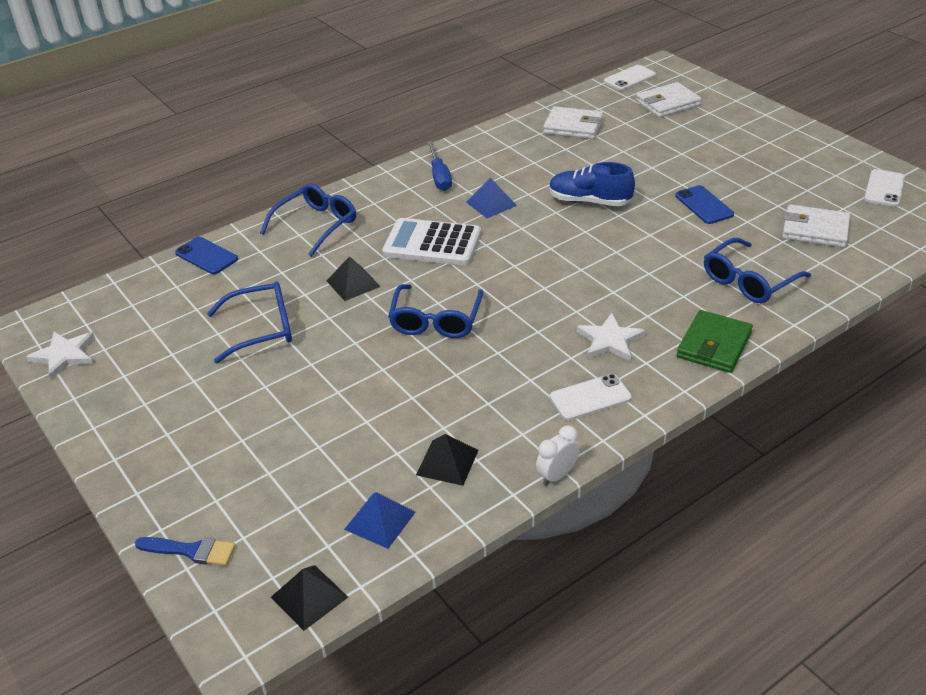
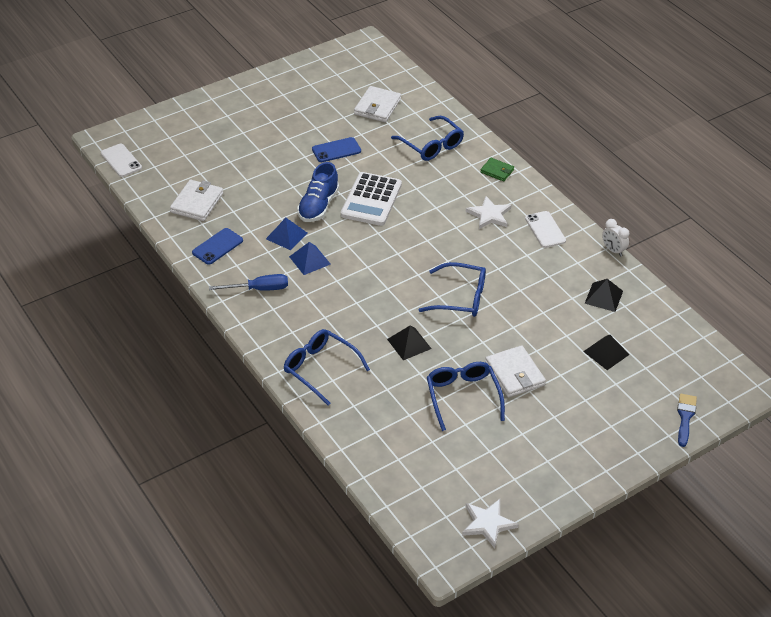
camera: 90 degrees left, 5 degrees up
(206, 256) = (356, 442): blue phone -> blue phone (217, 246)
(309, 597) = (714, 359): black pyramid -> black pyramid (606, 353)
(380, 520) = (653, 328): blue pyramid -> blue pyramid (286, 235)
(432, 243) = (361, 297): white calculator -> white calculator (371, 200)
(667, 103) = (175, 145): white wallet -> white wallet (514, 374)
(714, 345) = (497, 171): green wallet -> green wallet, size x0.61
(884, 188) = (333, 67): white phone -> none

